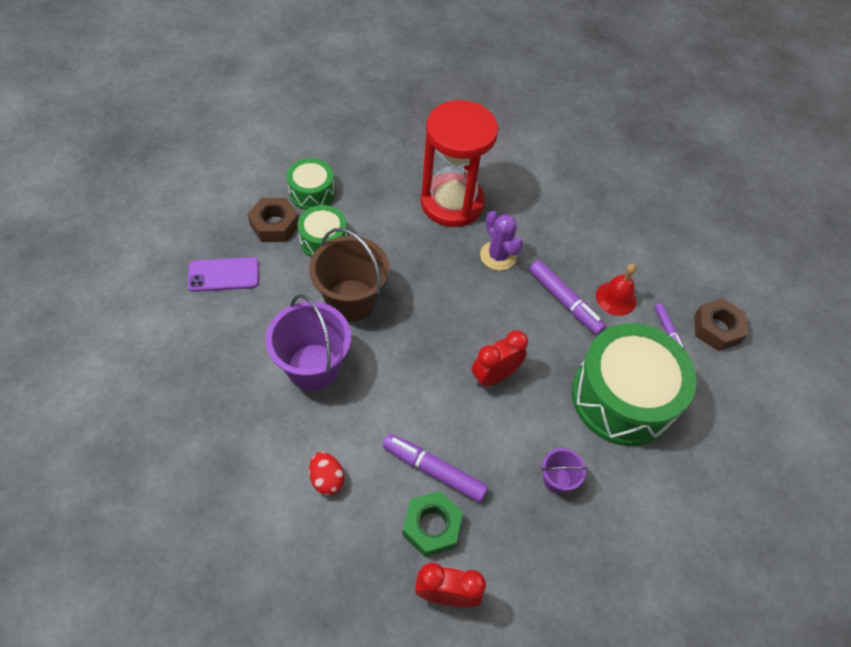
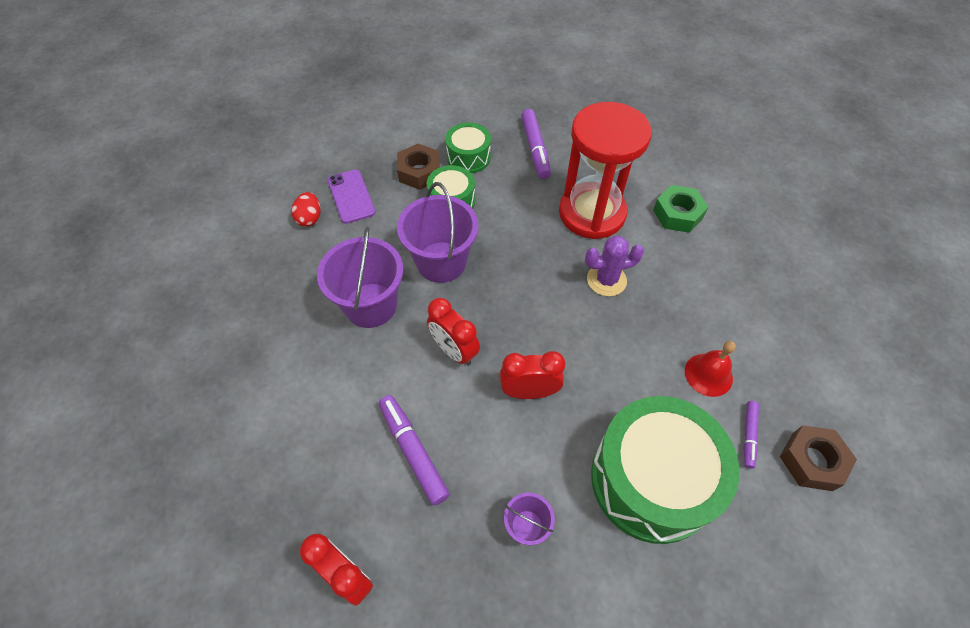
camera: 35 degrees right, 0 degrees up
(223, 275) = (351, 196): purple phone -> purple phone turned 45 degrees clockwise
(327, 479) = (316, 408): red egg -> red egg (309, 218)
(351, 300) = (441, 262): brown bucket -> purple bucket
(413, 372) = (454, 350): none -> red clock
(431, 526) = (376, 503): green nut -> green nut (678, 214)
(498, 256) = (606, 280): purple cactus -> purple cactus turned 75 degrees clockwise
(564, 301) = (648, 352): purple marker -> purple marker (535, 149)

